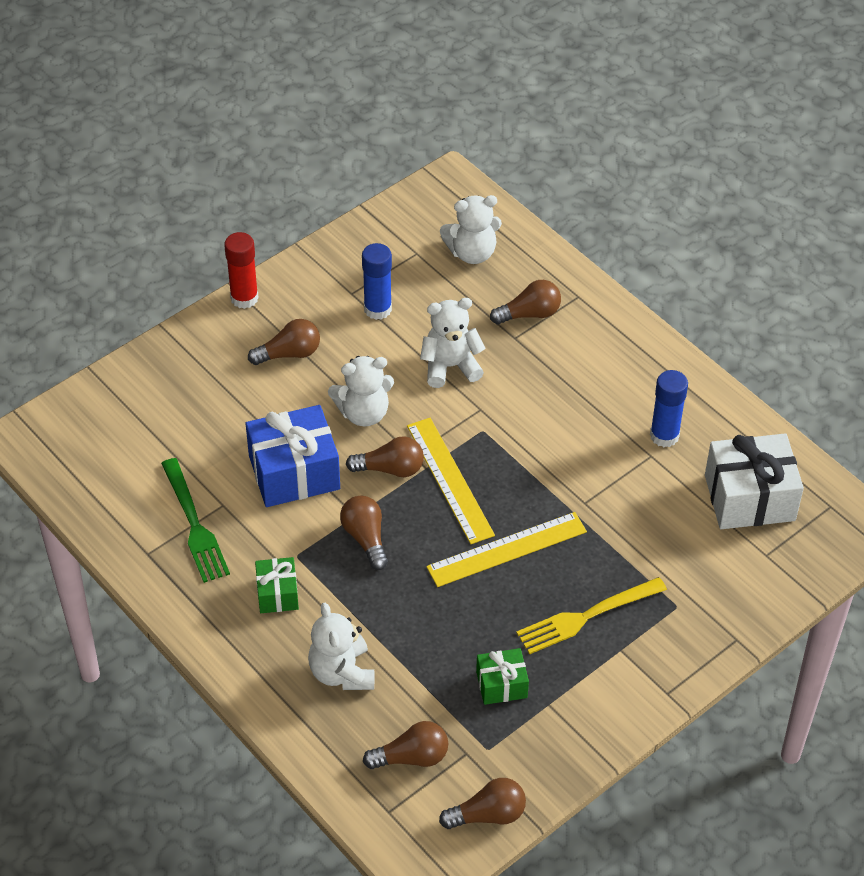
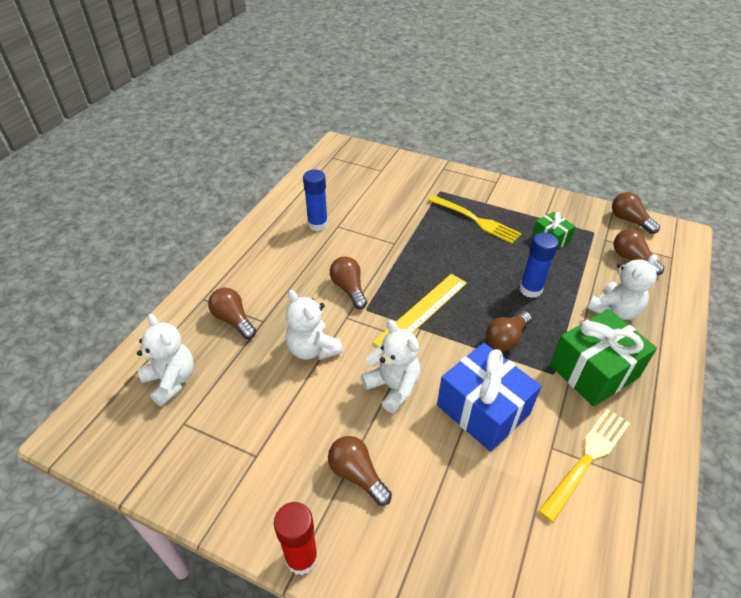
camera: 115 degrees left, 5 degrees down
(195, 525) = (587, 458): green fork -> yellow fork
(277, 594) = (594, 371): green gift -> green gift, size x1.86
(377, 309) = (269, 425): blue glue stick -> blue glue stick (530, 289)
(390, 469) = (435, 348): brown light bulb -> brown light bulb (349, 289)
(506, 549) = (456, 266): yellow ruler -> none
(749, 498) = (345, 183): white gift -> none

